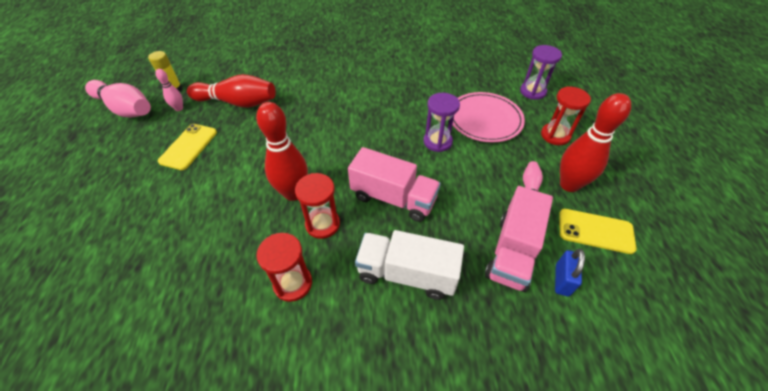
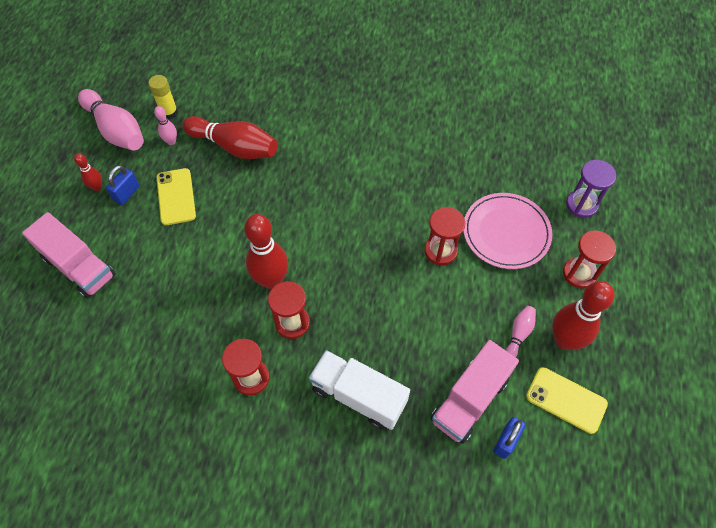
camera: 15 degrees right, 10 degrees up
(109, 153) = (97, 187): none -> red bowling pin
(139, 153) = (127, 193): none -> blue padlock
(188, 146) = (176, 197): yellow phone -> yellow phone turned 45 degrees counterclockwise
(393, 198) = (370, 310): pink truck -> pink truck (79, 266)
(437, 141) = (440, 251): purple hourglass -> red hourglass

